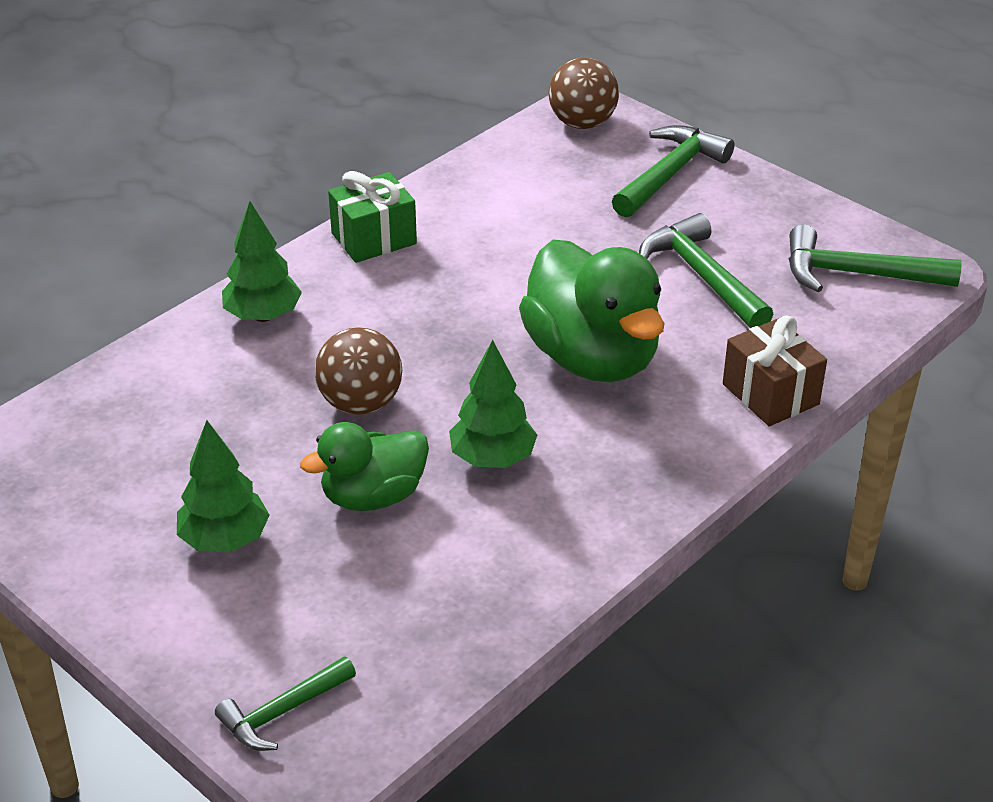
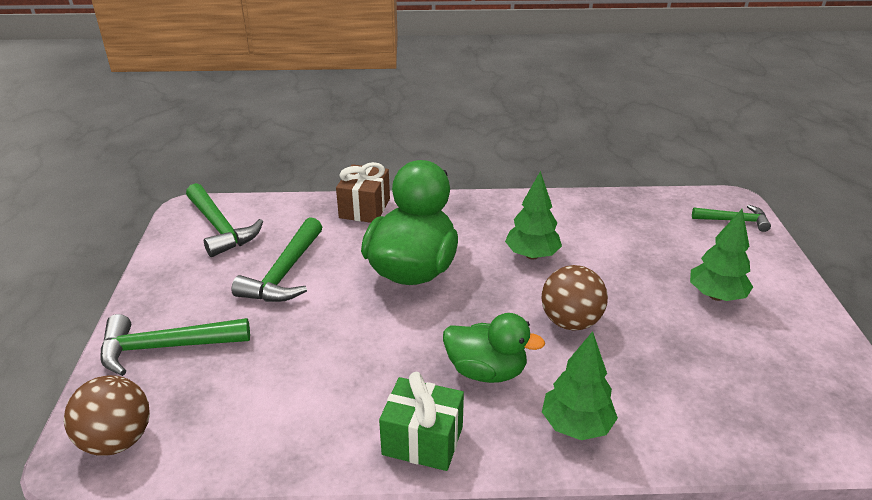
camera: 135 degrees left, 5 degrees down
(373, 496) = (613, 272): green duck -> green duck (486, 371)

